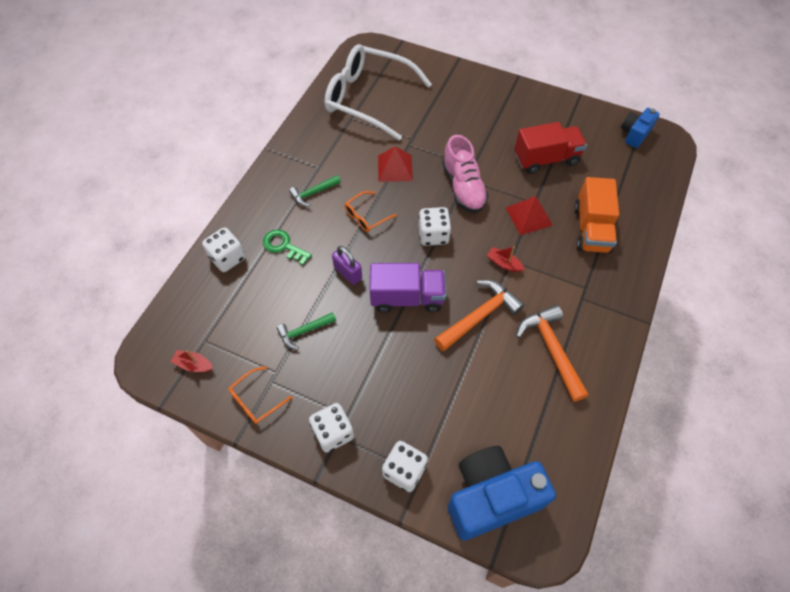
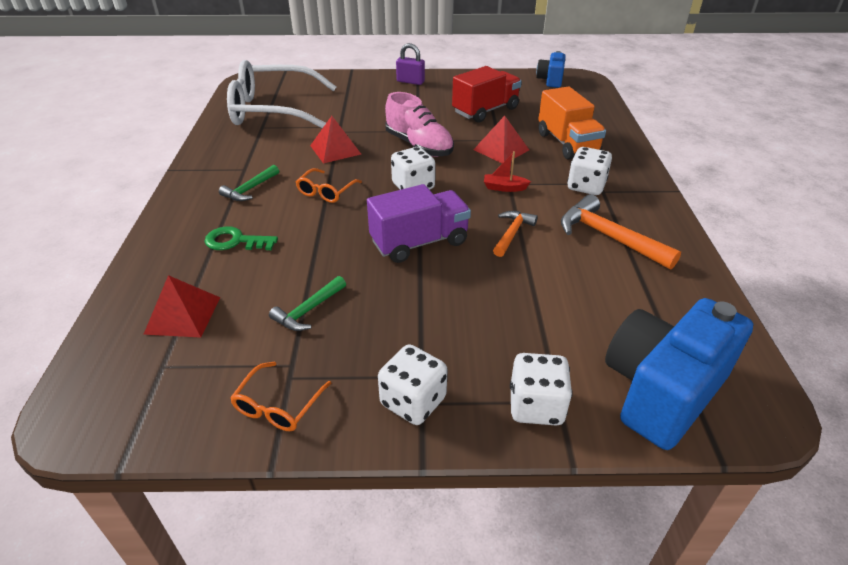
camera: 25 degrees left, 20 degrees down
(193, 364) = (158, 398): red boat -> none
(228, 258) = (162, 272): white dice -> white dice (586, 186)
(228, 303) = (183, 315): none -> red pyramid
(348, 273) = (333, 242): purple padlock -> purple padlock (410, 81)
(479, 316) = (512, 233): orange hammer -> orange hammer, size x0.60

